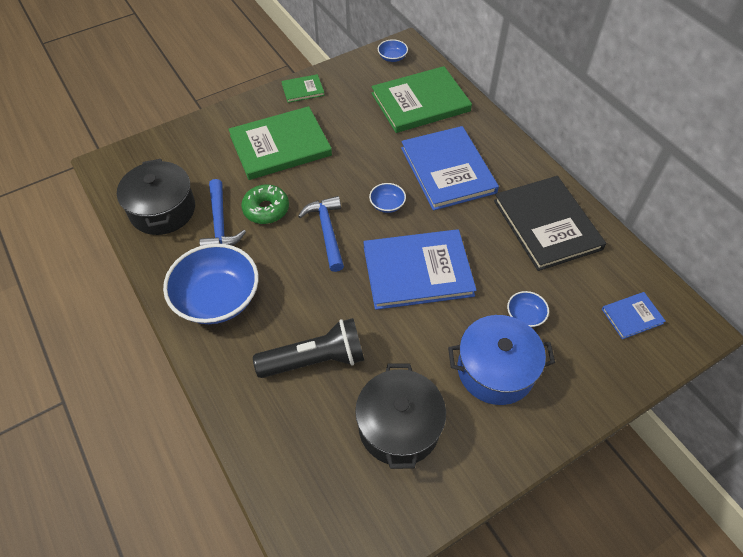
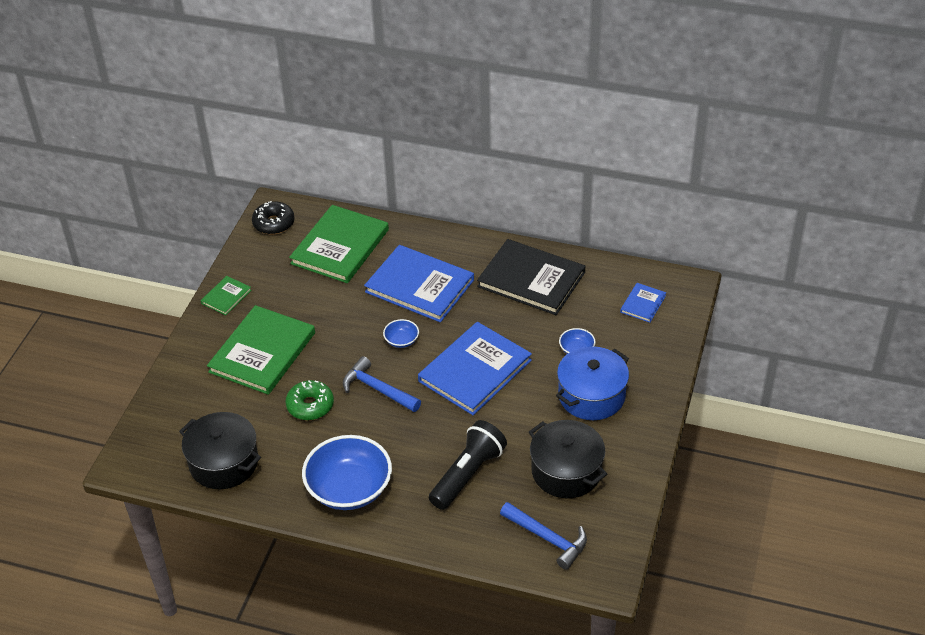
camera: 40 degrees left, 10 degrees down
(220, 224) = (286, 440): blue hammer -> blue hammer (548, 538)
(392, 58) = (274, 223): blue bowl -> black donut

